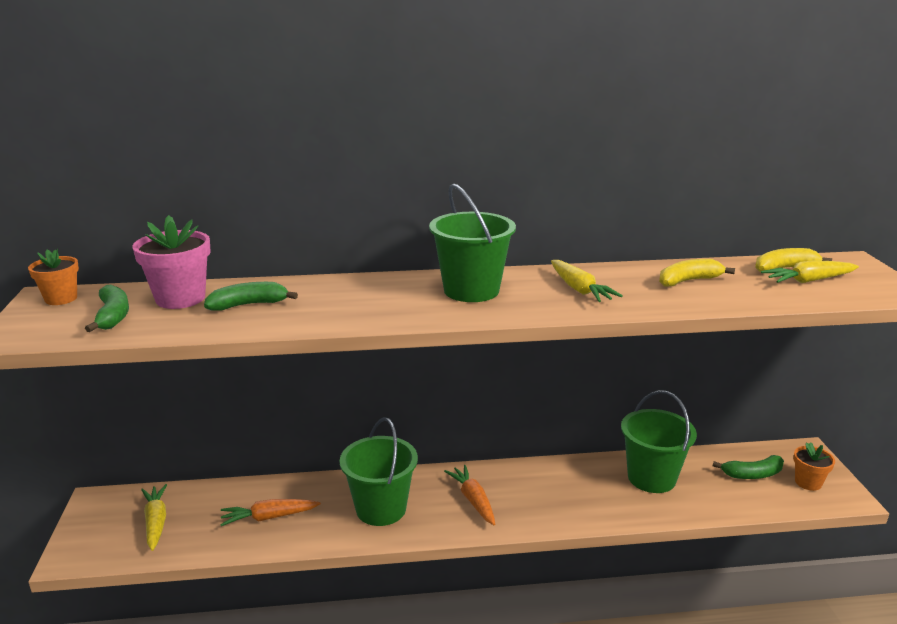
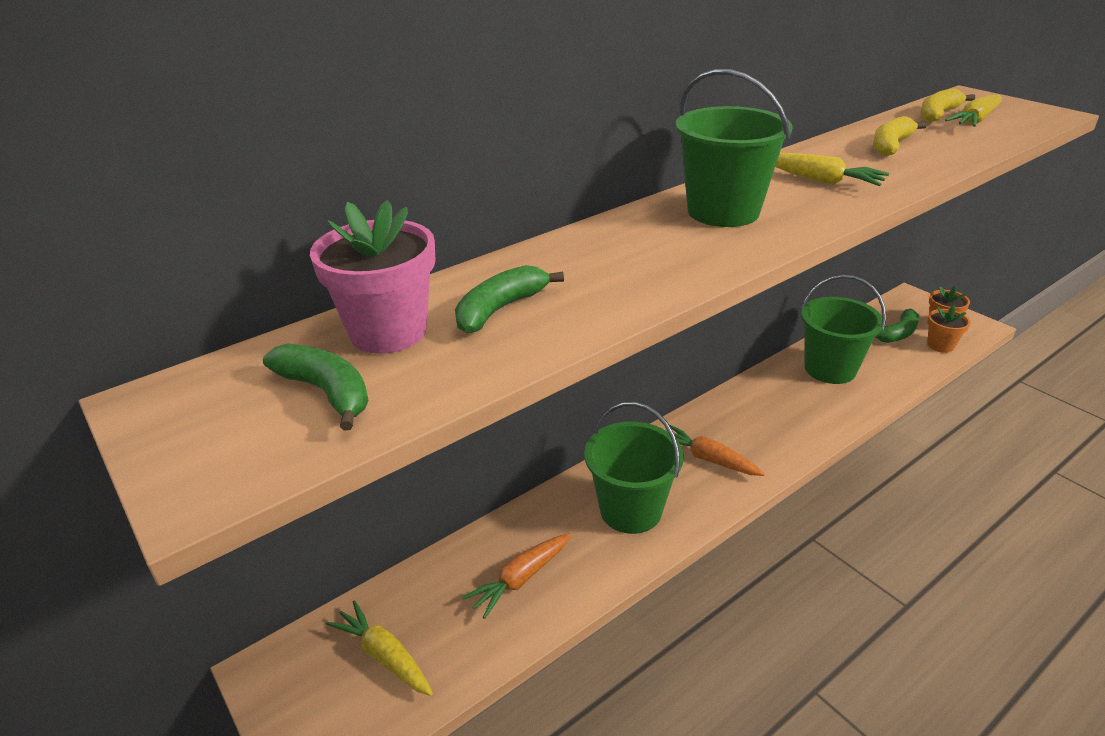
camera: 30 degrees left, 10 degrees up
(61, 299) = (188, 396): orange flower pot -> orange flower pot (940, 345)

